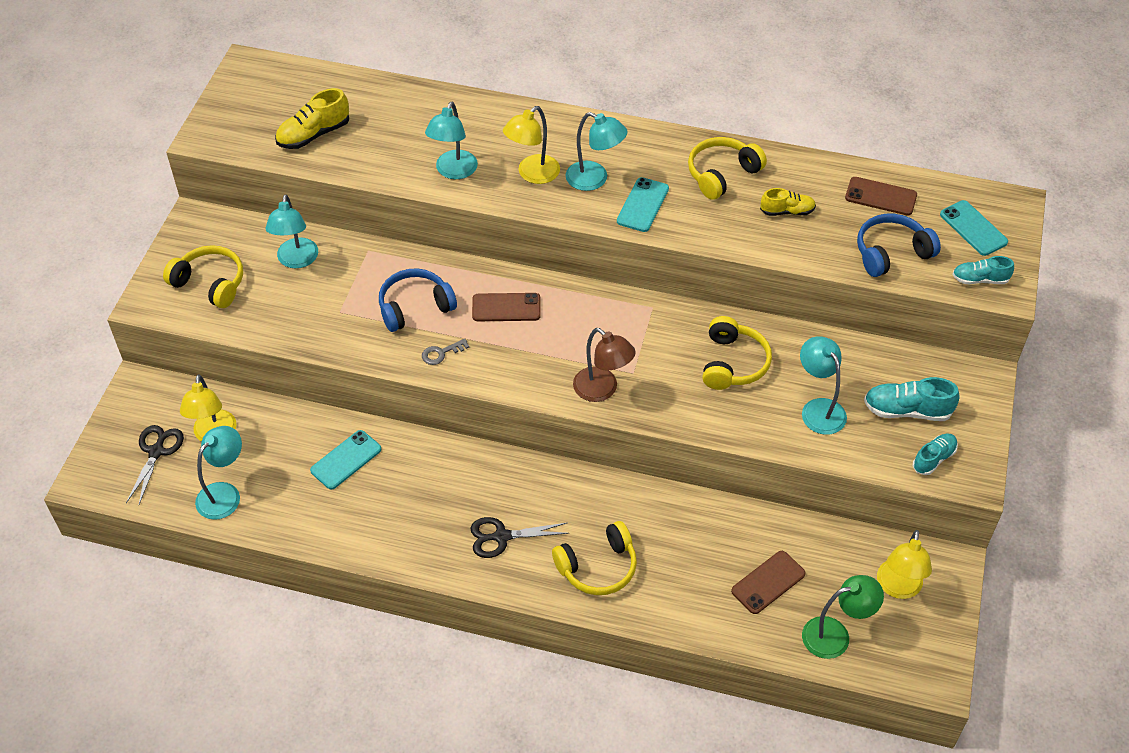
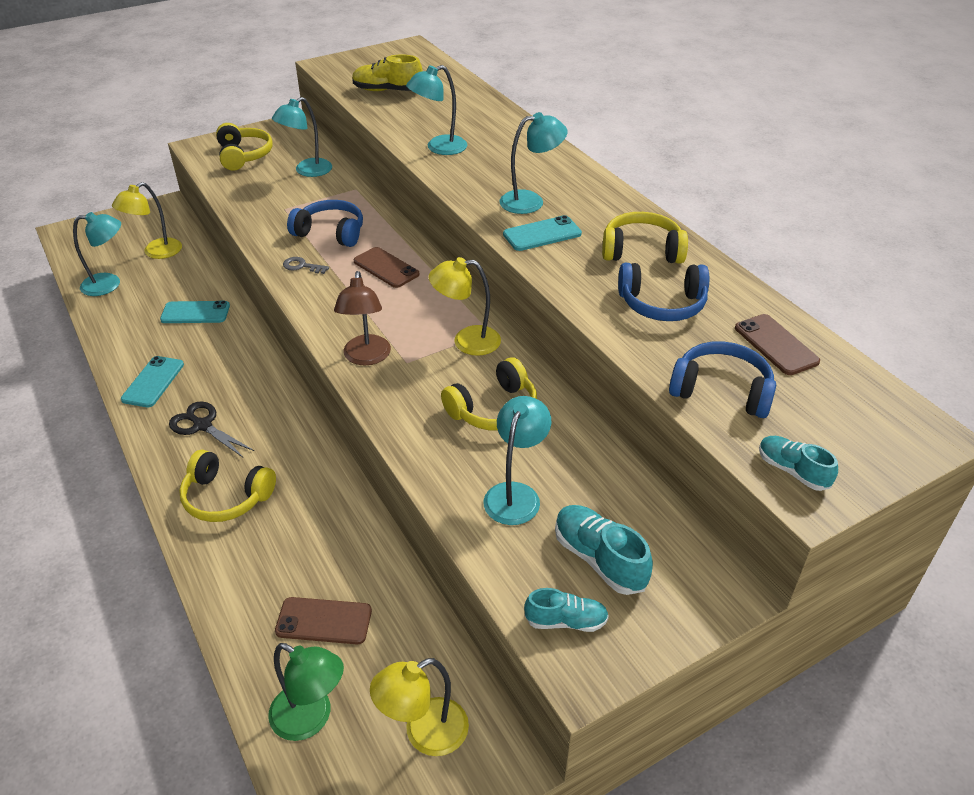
camera: 45 degrees right, 10 degrees down
(156, 451) = (117, 241): black scissors -> none
(532, 174) = (490, 176): yellow lamp -> yellow lamp (466, 341)
(594, 179) = (530, 201): turquoise lamp -> turquoise lamp turned 90 degrees counterclockwise
(787, 211) = (662, 304): yellow shoe -> blue headphones
(973, 228) = (848, 426): turquoise phone -> turquoise phone (153, 382)

